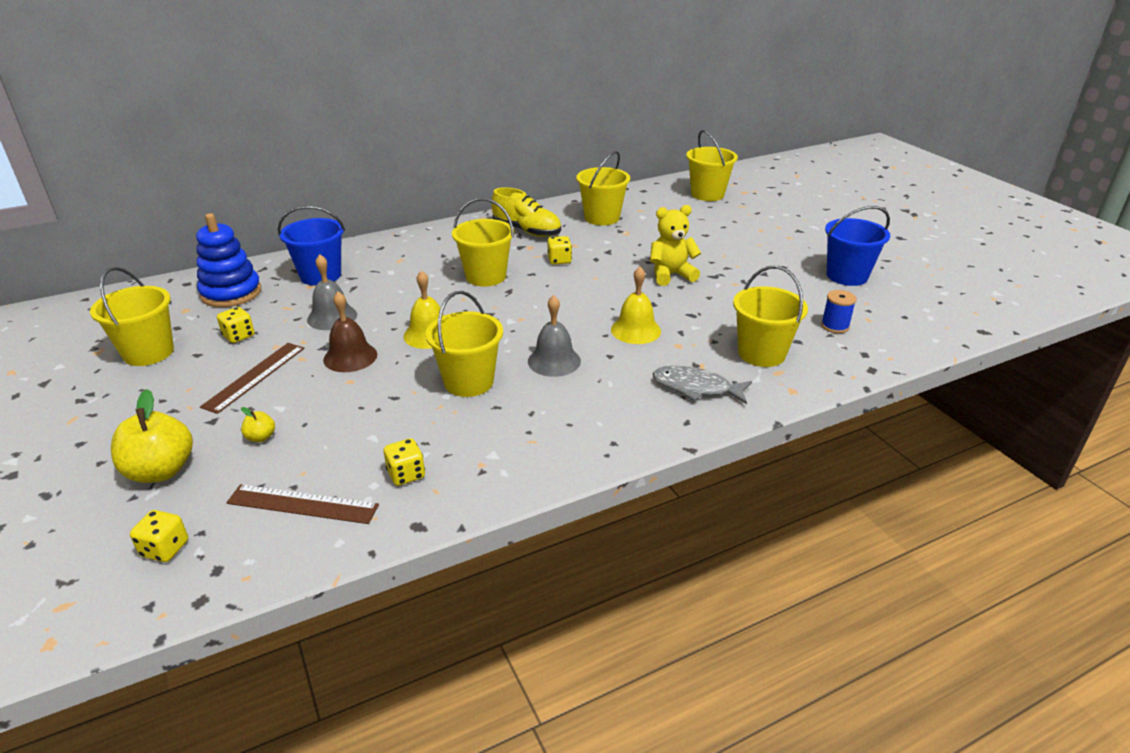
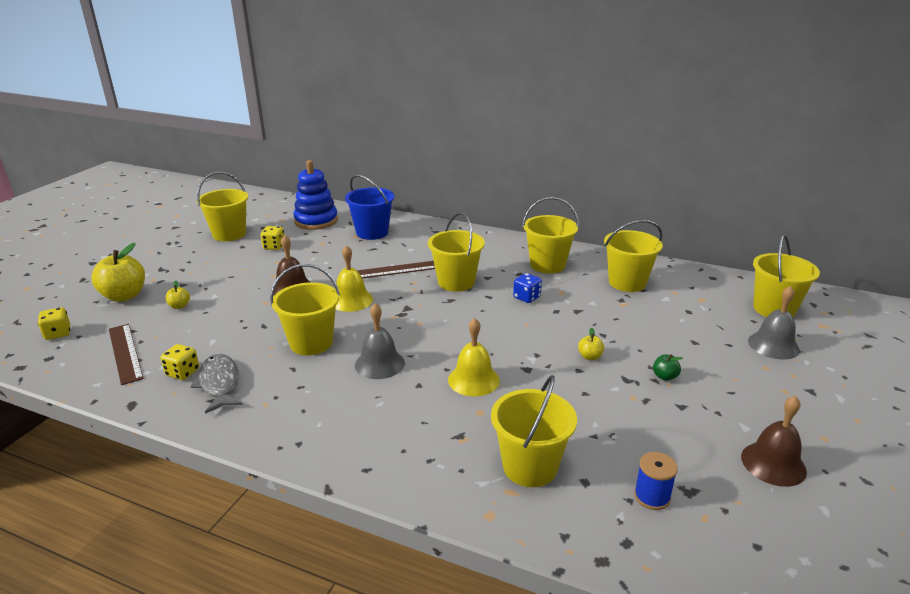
camera: 50 degrees right, 5 degrees down
(254, 376) = (238, 272): brown ruler -> brown ruler (392, 270)
(332, 317) = (330, 260): grey bell -> grey bell (773, 345)
(527, 231) = (547, 265): yellow shoe -> yellow bucket
(559, 260) = (526, 297): yellow dice -> blue dice
(671, 275) = (590, 356): yellow teddy bear -> yellow apple
(696, 388) = (424, 451): grey fish -> grey fish (219, 383)
(728, 263) = (664, 376): none -> green apple
(847, 276) = (773, 463): blue bucket -> brown bell

